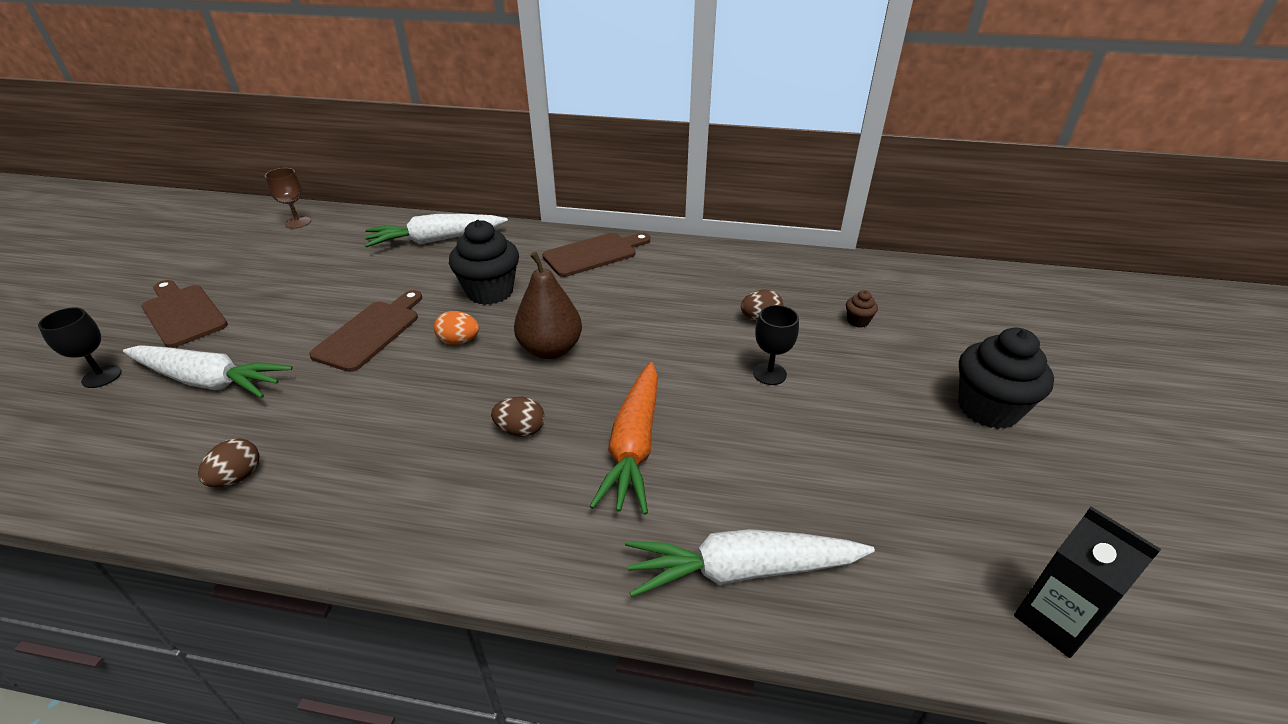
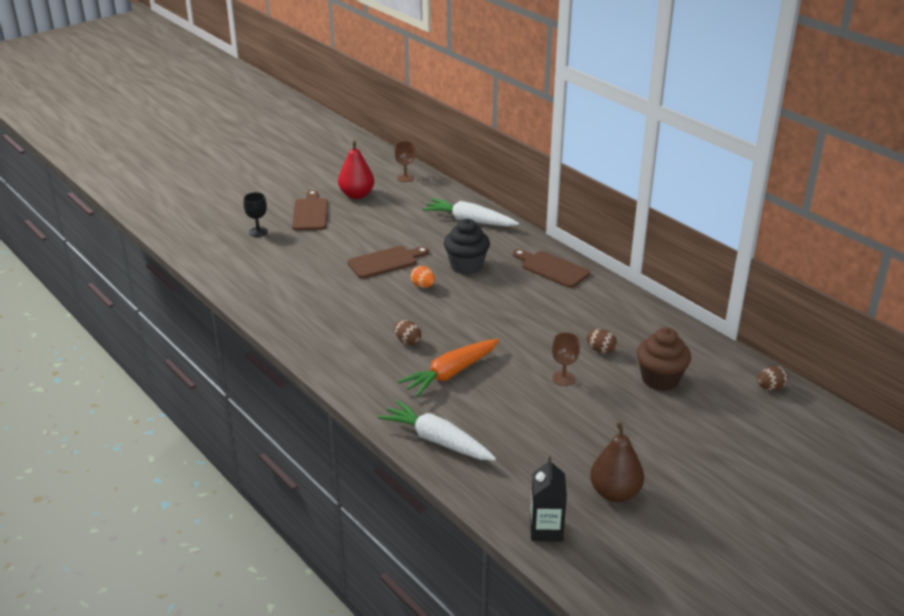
camera: 40 degrees right, 5 degrees down
(209, 381) = (298, 254): white carrot -> none
(237, 477) = (279, 303): brown egg -> brown egg (770, 388)
(242, 265) = (356, 195): none -> red pear
(550, 349) = (463, 311): brown pear -> brown pear (615, 493)
(594, 254) = (552, 268): brown cutting board -> brown cutting board turned 150 degrees counterclockwise
(769, 374) = (563, 378): black goblet -> brown goblet
(858, 321) = (660, 379): brown cupcake -> brown cupcake, size x2.30
(988, 408) = (662, 455): black cupcake -> none

